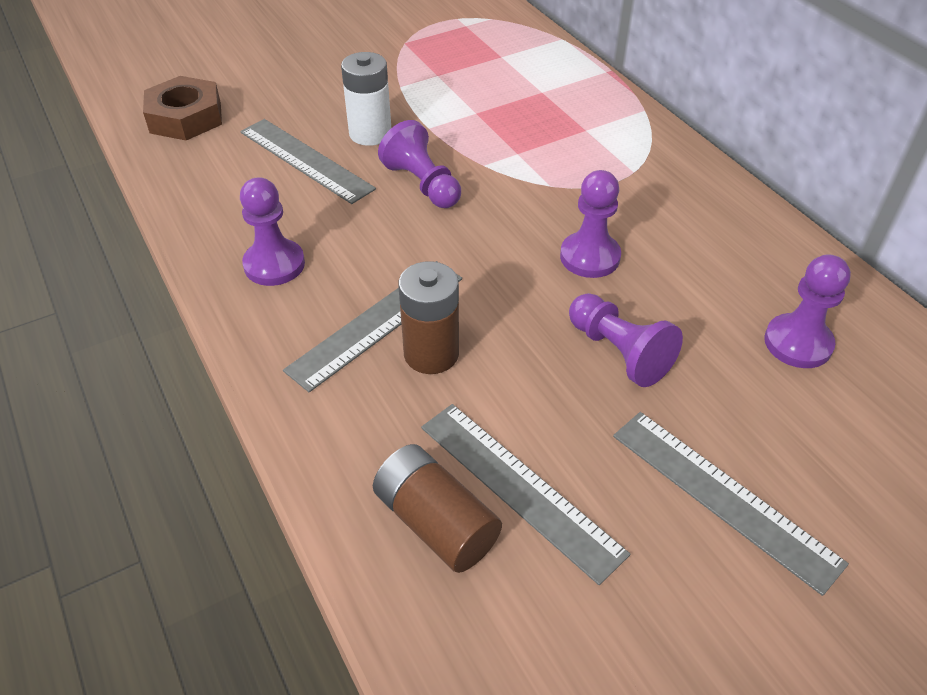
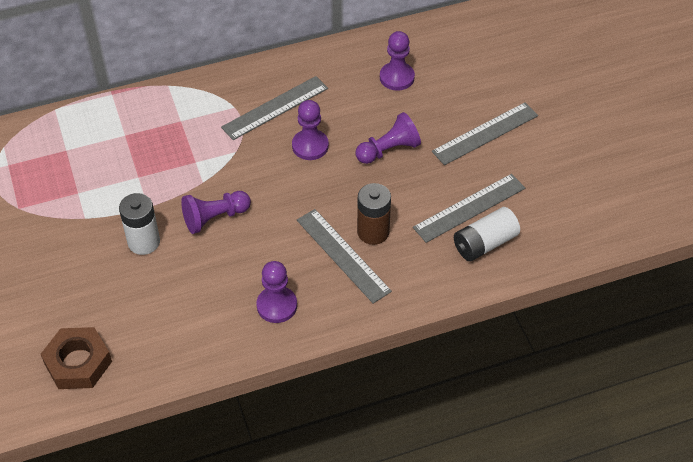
camera: 80 degrees left, 5 degrees up
(305, 160) = (164, 284): grey ruler -> grey ruler (275, 108)
(436, 522) = (484, 243): brown battery -> white battery

